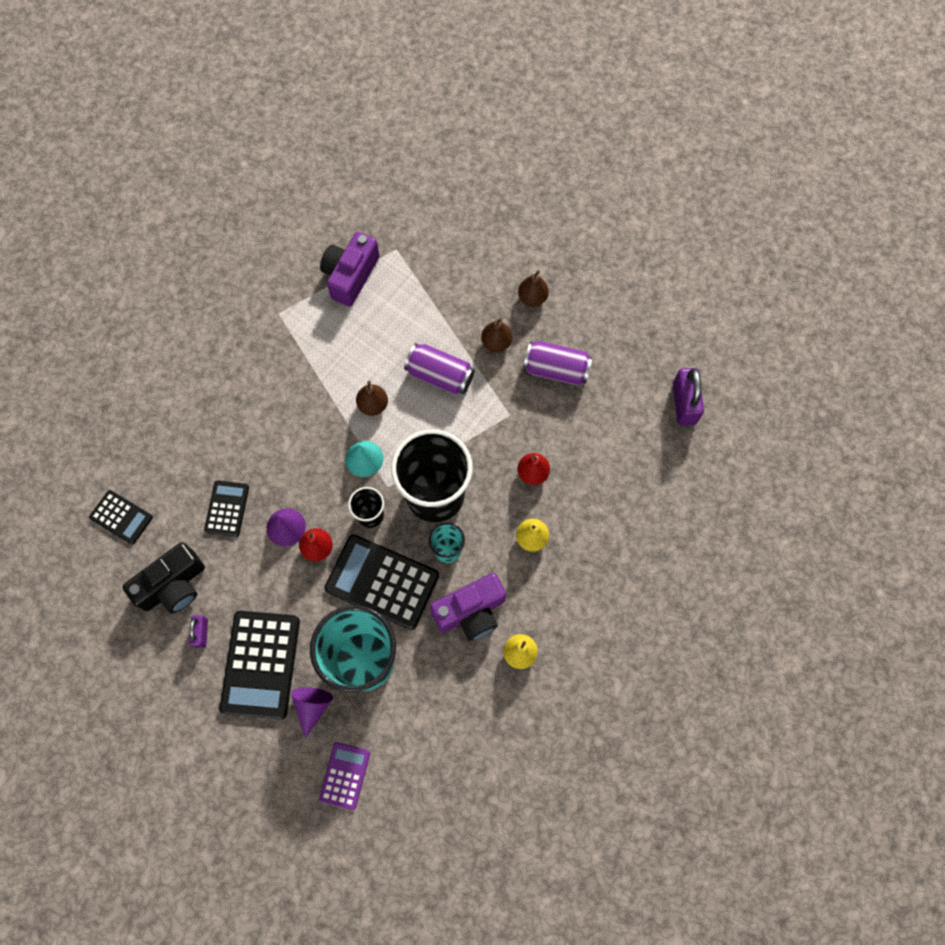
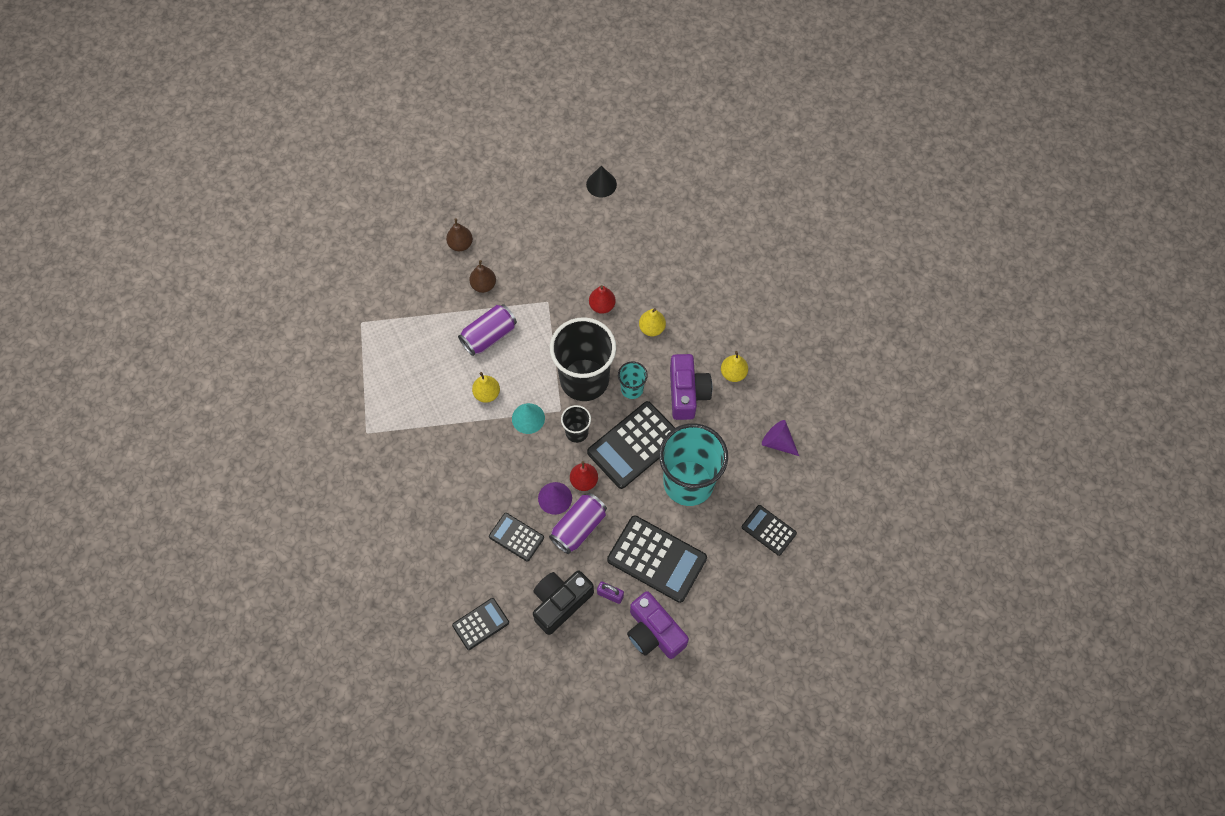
camera: 65 degrees left, 5 degrees down
(173, 585) = (560, 602): black camera -> black camera turned 120 degrees counterclockwise
(312, 706) = (707, 533): purple cone -> purple cone (778, 442)
(345, 775) = (768, 530): purple calculator -> black calculator
(350, 275) = (364, 365): purple camera -> purple camera (654, 632)
(373, 405) = (487, 394): brown pear -> yellow pear
(556, 370) = (529, 254): purple can -> purple can (578, 527)
(684, 403) = (601, 184): purple padlock -> black cone

